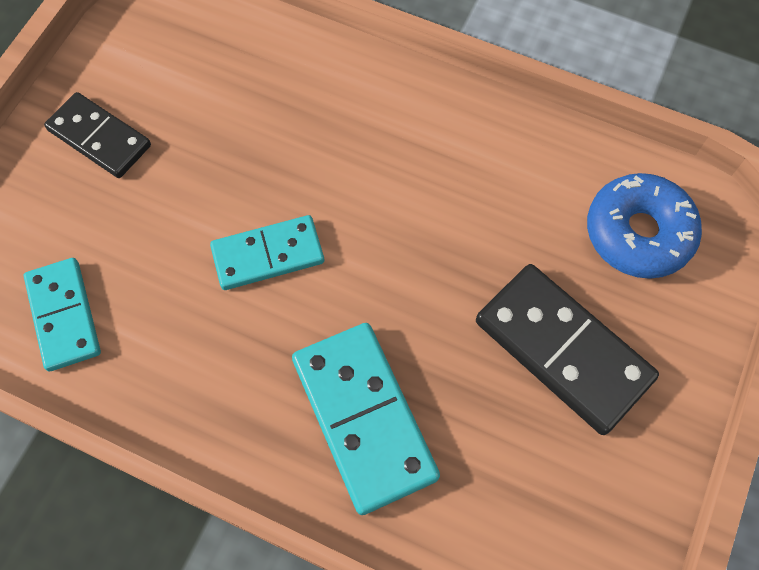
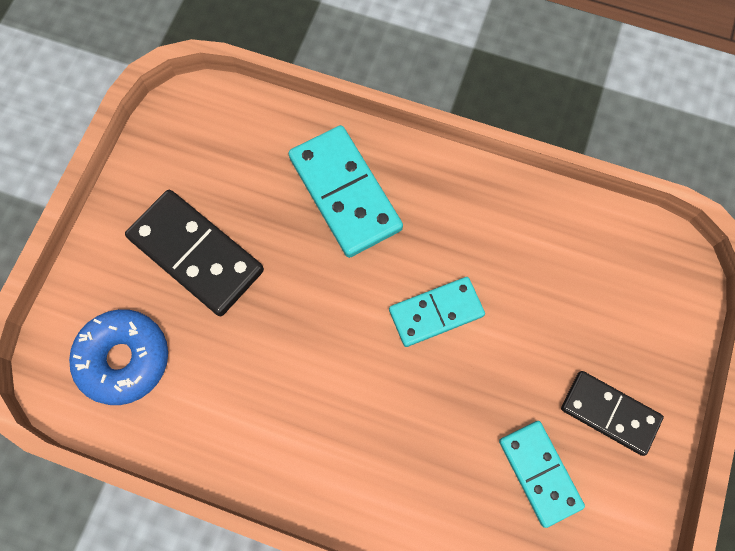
camera: 175 degrees right, 5 degrees up
(63, 315) = (586, 249): turquoise domino -> turquoise domino (539, 473)

